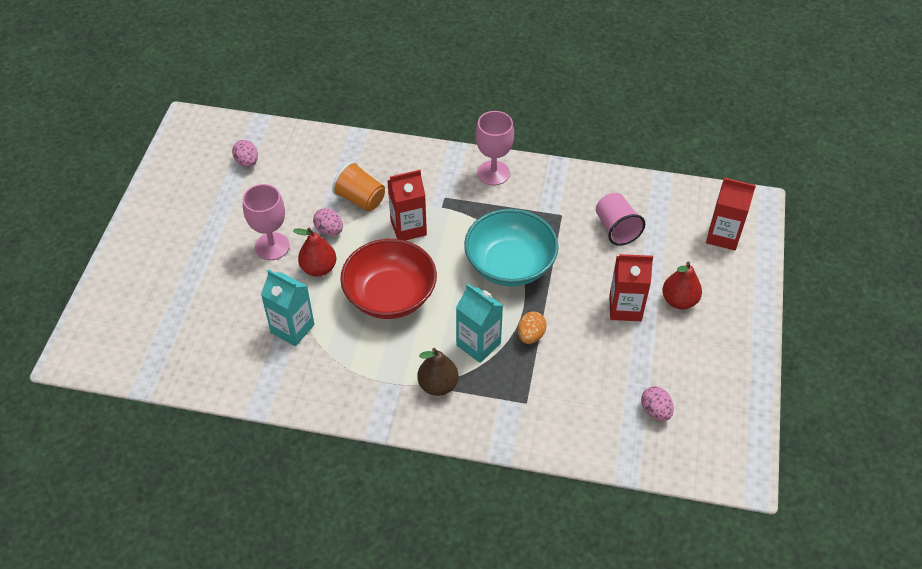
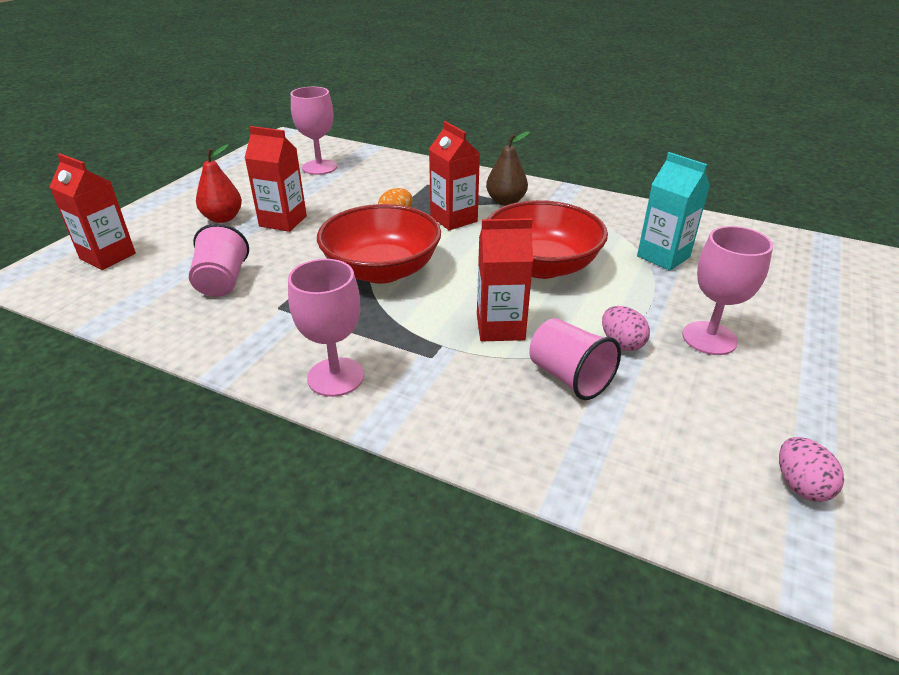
camera: 165 degrees left, 15 degrees down
(319, 268) = (635, 304): red pear -> none
(360, 199) = (569, 377): orange cup -> pink cup
(478, 344) = (453, 219): turquoise carton -> red carton
(510, 265) = (382, 270): turquoise bowl -> red bowl
(655, 411) = (319, 167): pink egg -> pink goblet

